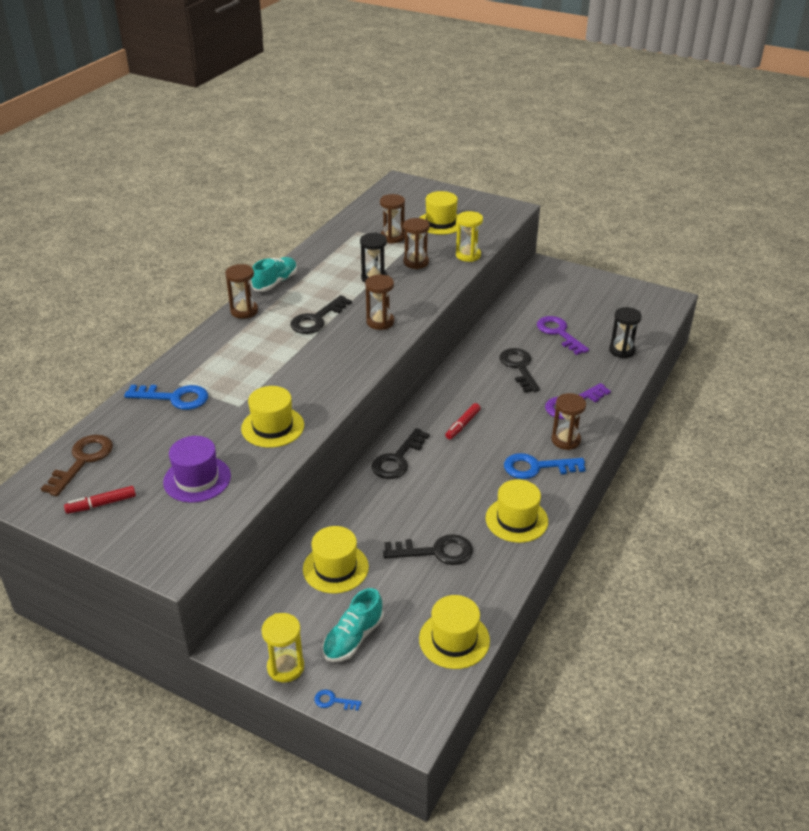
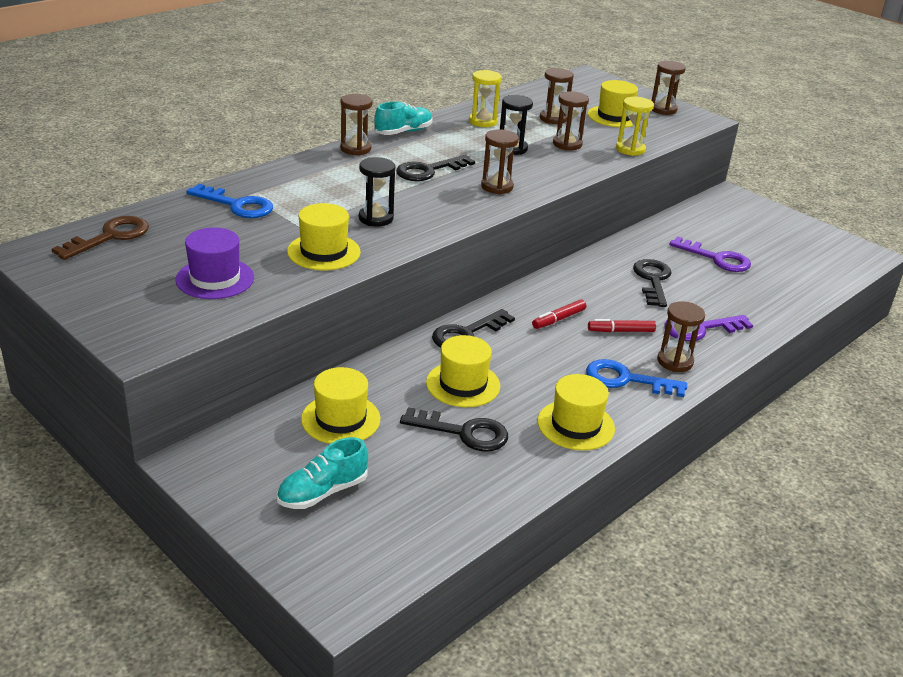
camera: 15 degrees right, 5 degrees down
(101, 504) = (103, 277): red marker -> red marker (621, 331)
(285, 667) = (231, 499): yellow hourglass -> yellow hourglass (483, 121)
(333, 701) = (265, 548): blue key -> none
(454, 639) = (438, 526): yellow hat -> yellow hat (463, 384)
(476, 206) = (663, 109): none -> brown hourglass
(559, 333) = (716, 258): purple key -> purple key turned 135 degrees clockwise
(622, 350) = (786, 291): black hourglass -> black hourglass (376, 218)

